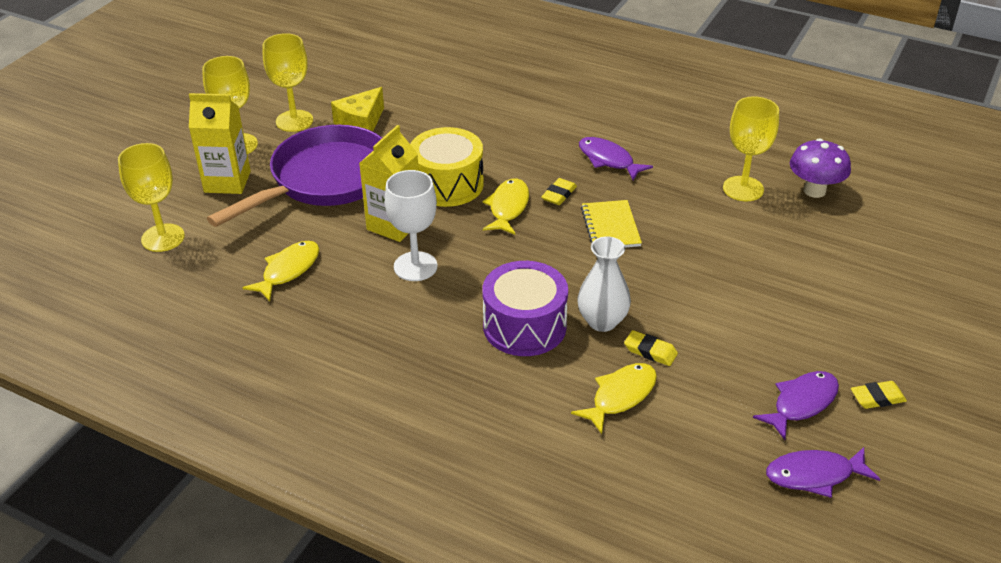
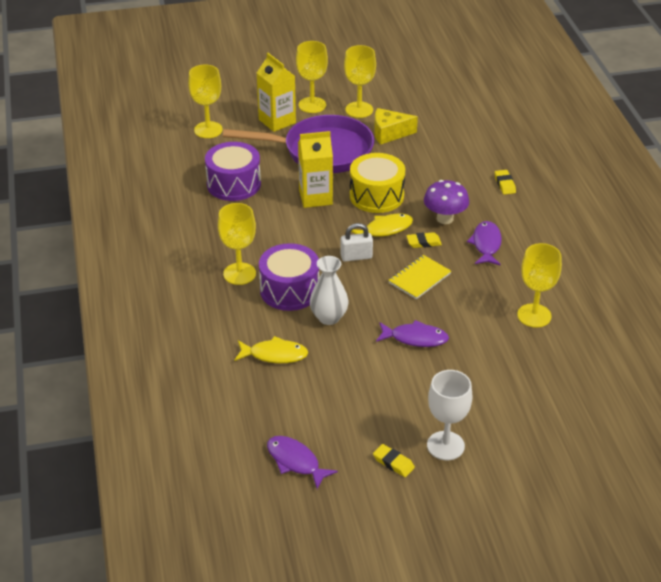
camera: 50 degrees right, 0 degrees up
(288, 270) = (234, 184): yellow fish -> purple drum
(415, 266) = (290, 224): white goblet -> white goblet (445, 446)
(450, 350) = (239, 274): none -> yellow goblet
(527, 249) = (356, 257): none -> white padlock
(650, 351) = (325, 349): yellow eraser -> yellow eraser (504, 184)
(801, 403) = (351, 431): purple fish -> purple fish (415, 338)
(814, 191) = (576, 349): purple mushroom -> purple mushroom (445, 218)

